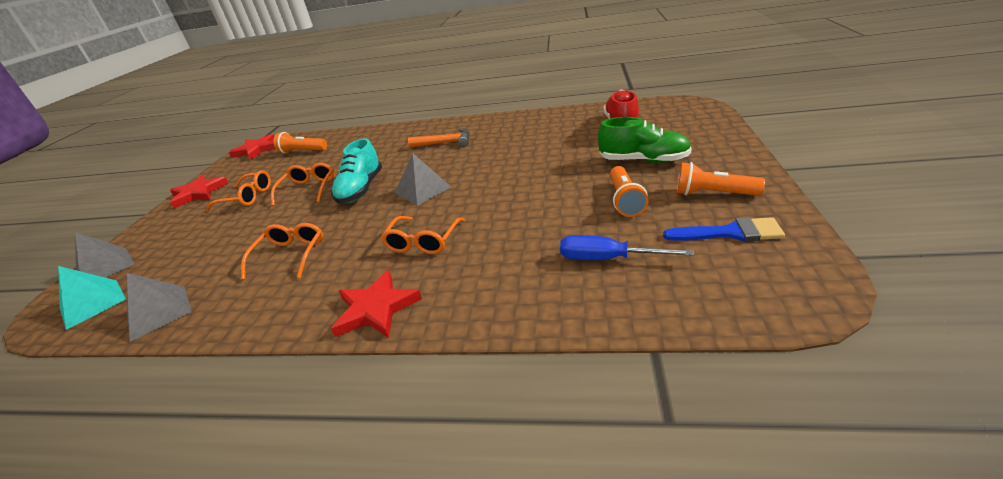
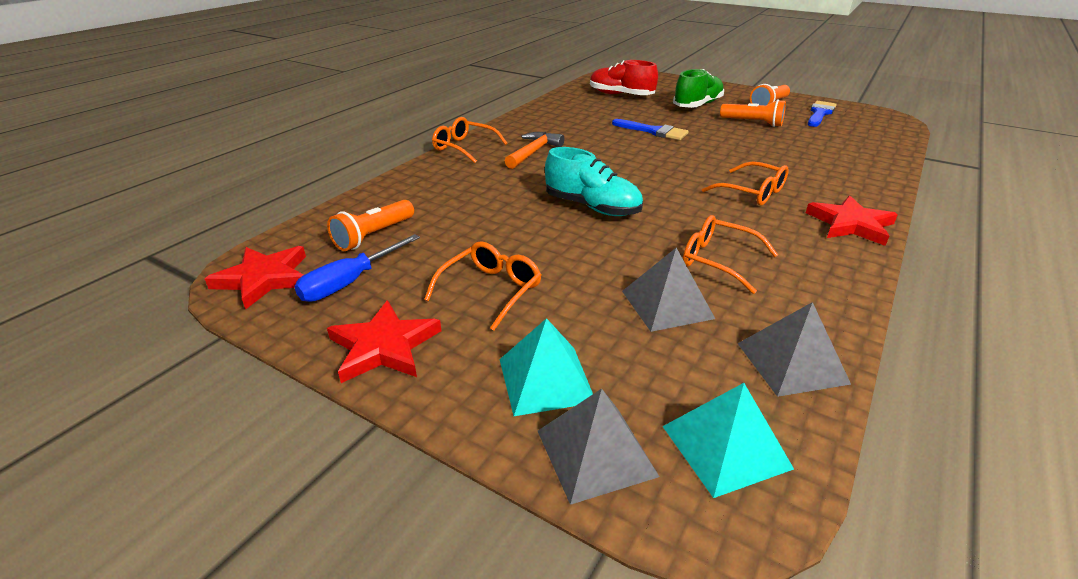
camera: 70 degrees left, 0 degrees up
(163, 238) = (545, 379): none -> turquoise pyramid
(308, 189) = (538, 239): orange glasses -> orange glasses (464, 147)
(422, 190) = (640, 178): grey pyramid -> grey pyramid (667, 304)
(536, 164) = (654, 131): none -> blue brush
(607, 259) = (828, 144): blue screwdriver -> blue screwdriver (349, 282)

